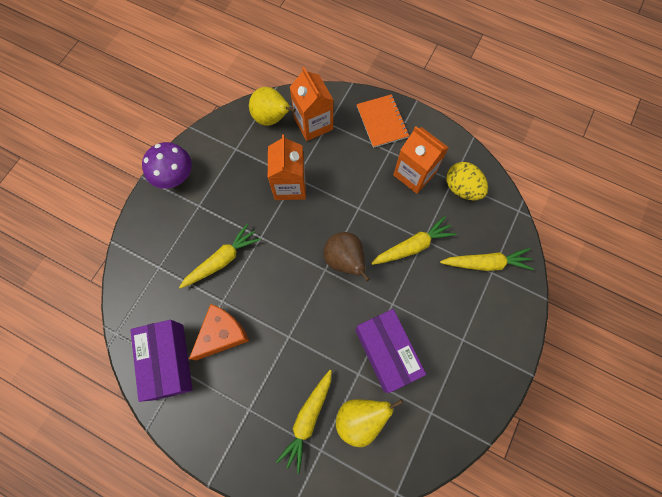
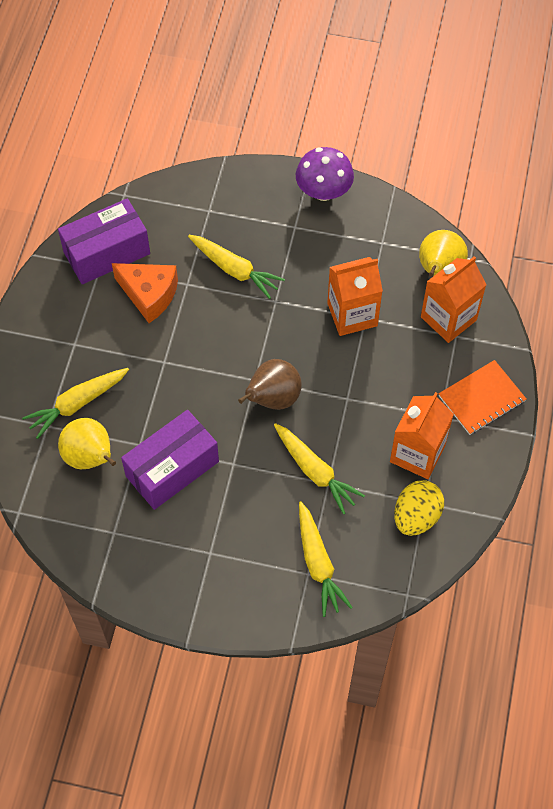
camera: 75 degrees right, 10 degrees down
(308, 419) = (77, 404): yellow carrot -> yellow carrot turned 45 degrees counterclockwise

